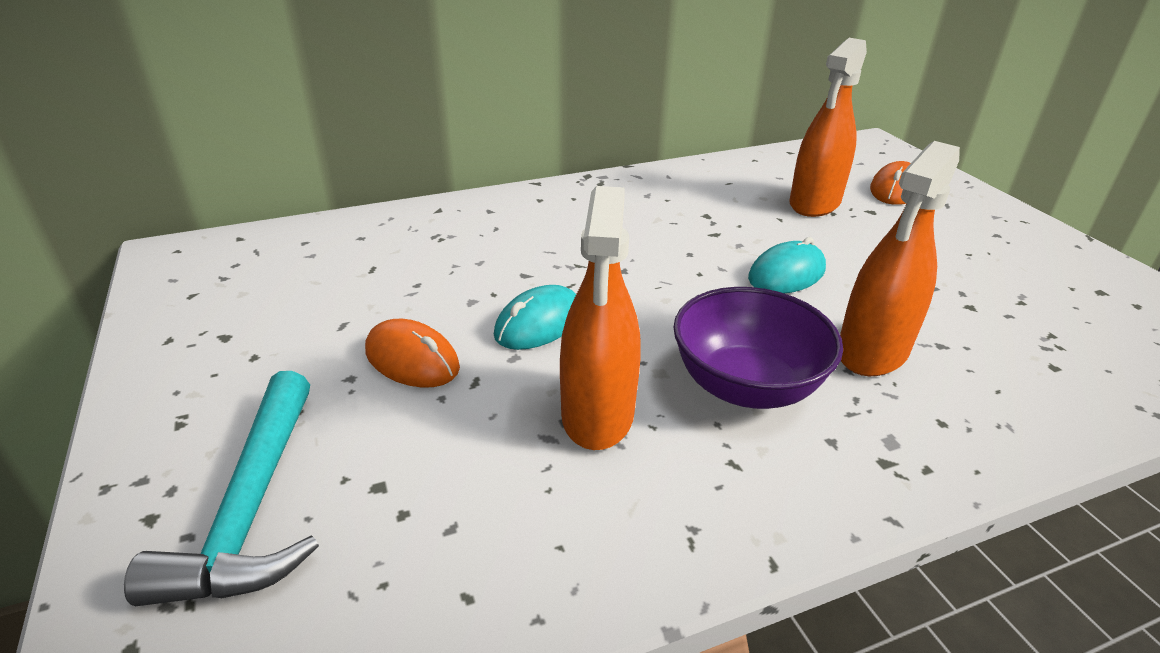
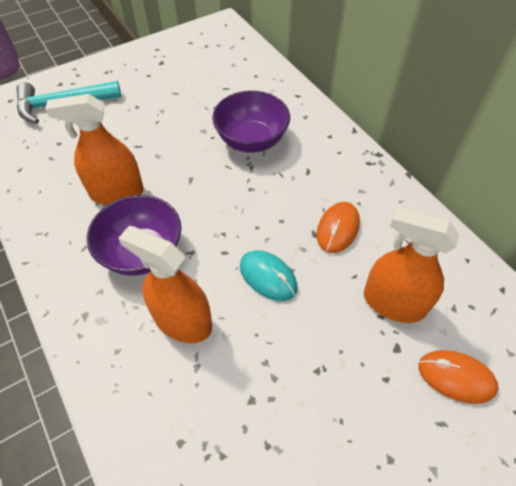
camera: 80 degrees right, 20 degrees up
(412, 359) = (151, 122): orange mouse -> orange mouse (338, 229)
(520, 258) = (251, 140): none -> purple bowl
(539, 323) = (187, 160): turquoise mouse -> none

